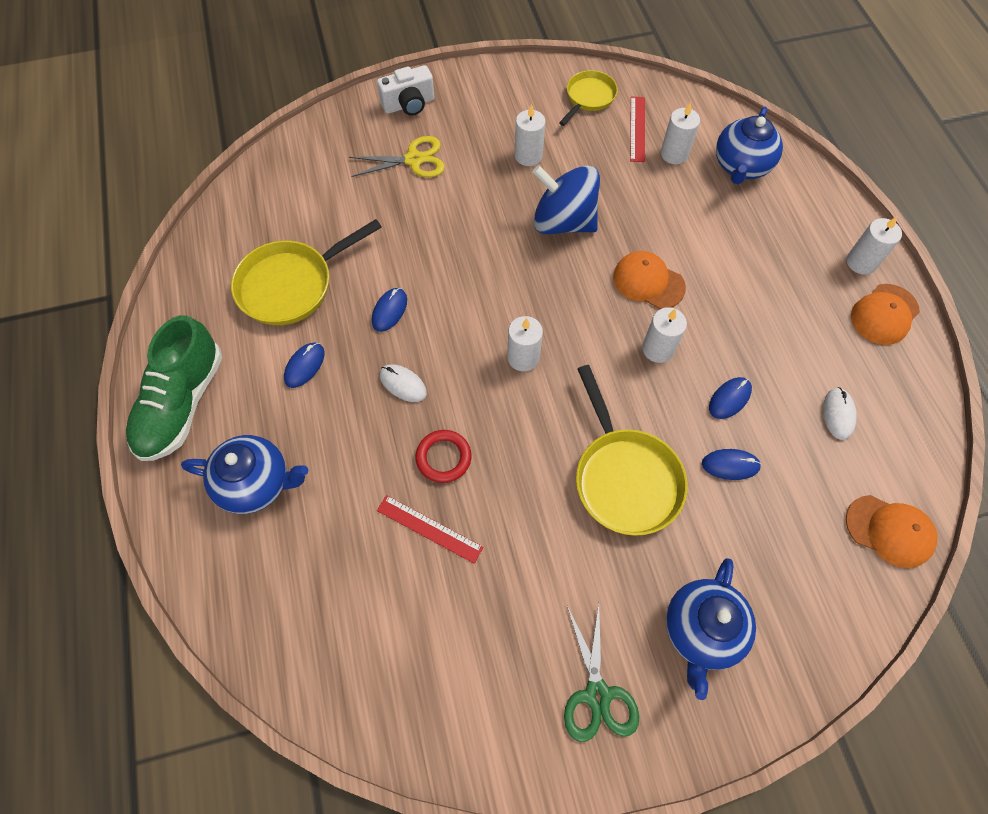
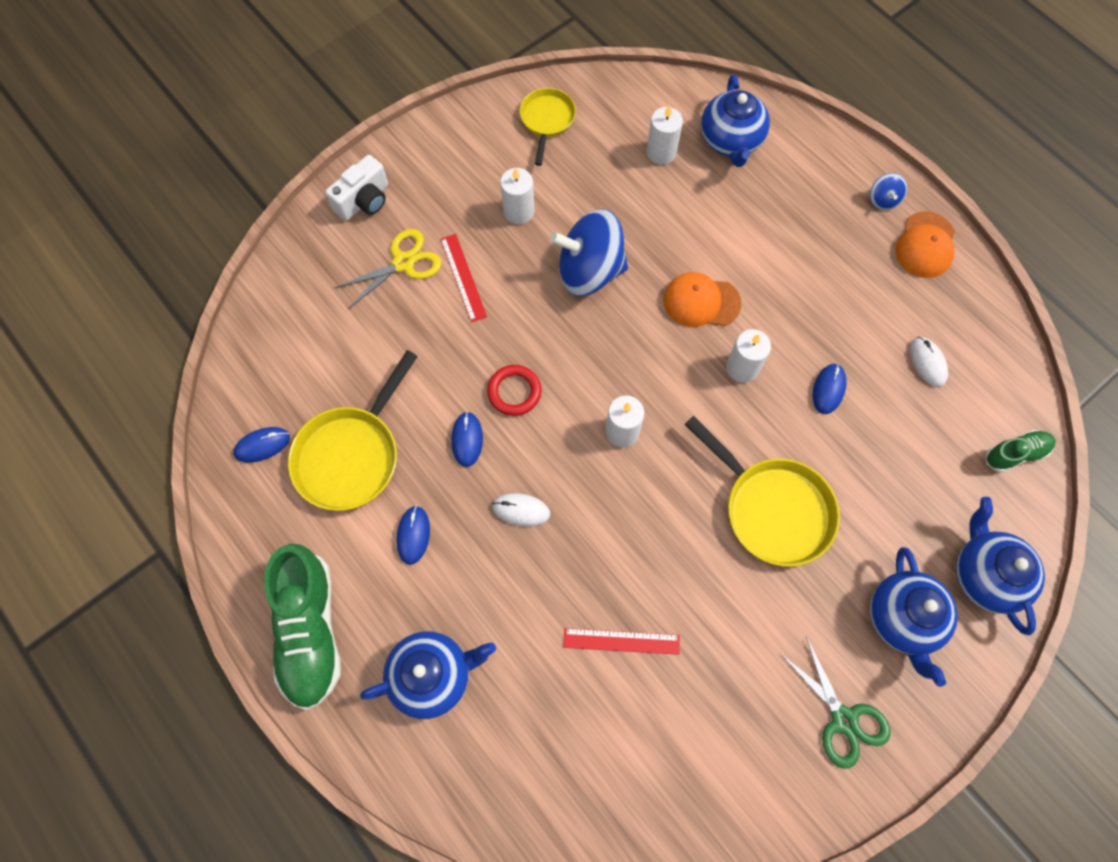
camera: 25 degrees left, 5 degrees up
(443, 458) = (598, 566): red ring -> red ring (514, 392)
(637, 129) = (612, 138): red ruler -> red ruler (463, 277)
(730, 465) = (858, 454): blue mouse -> blue mouse (262, 445)
(805, 628) = (985, 575): none -> blue teapot
(861, 262) = (883, 200): white candle -> blue spinning top
(889, 531) = (1015, 454): orange cap -> green shoe

